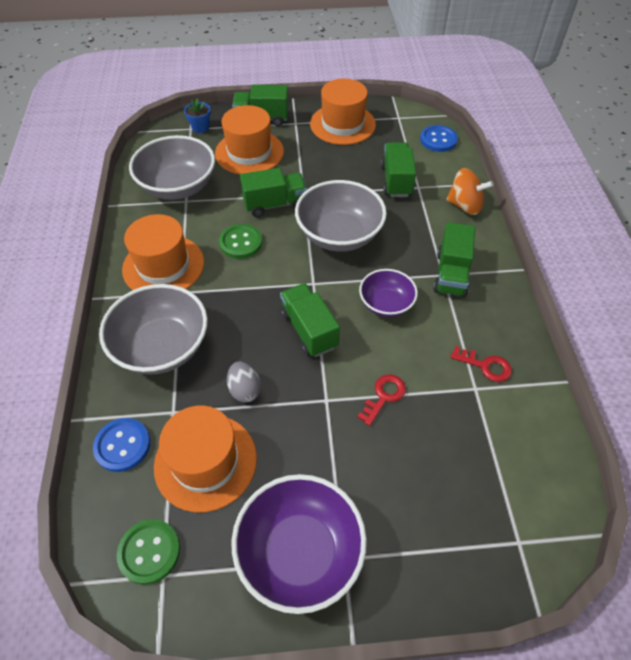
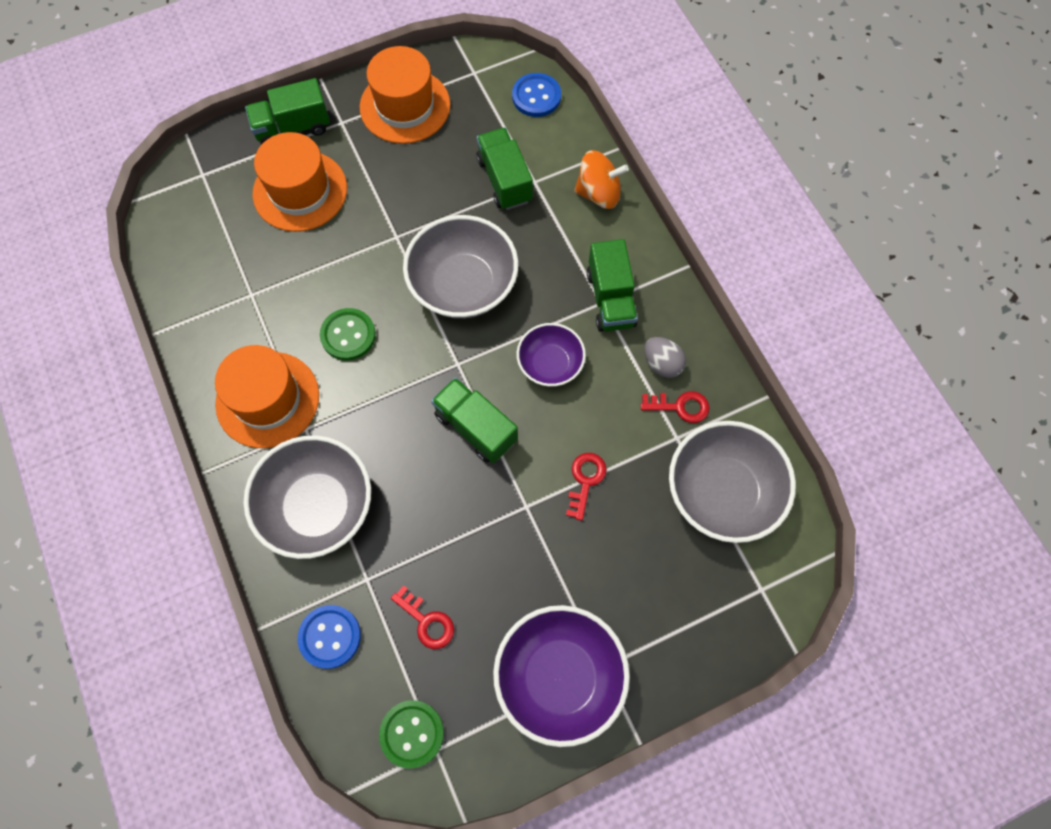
camera: 20 degrees left, 15 degrees up
(178, 187) = (231, 276): grey bowl -> grey bowl (722, 492)
(200, 127) = (215, 168): blue flower pot -> none
(205, 461) = (427, 621): orange hat -> red key
(245, 390) = (434, 526): grey egg -> grey egg (662, 364)
(275, 204) = (367, 264): green truck -> none

